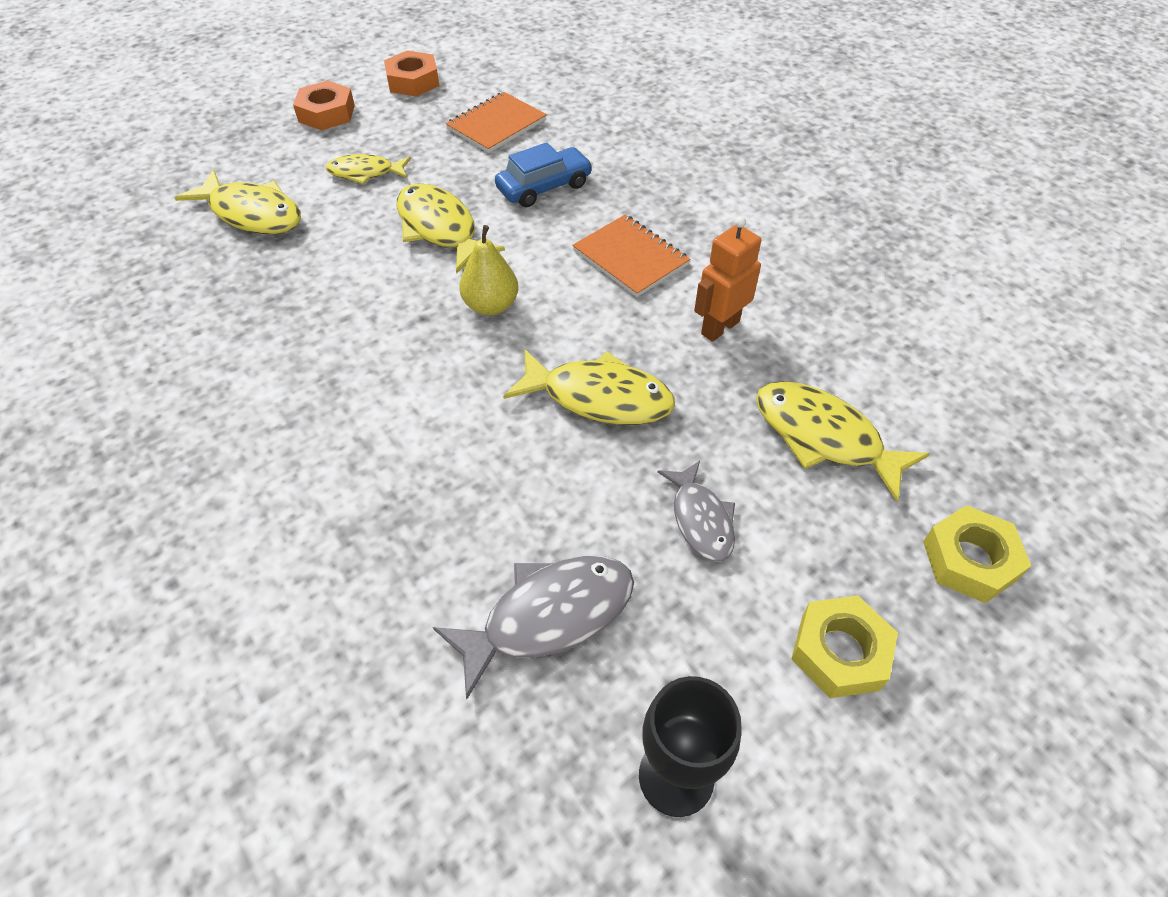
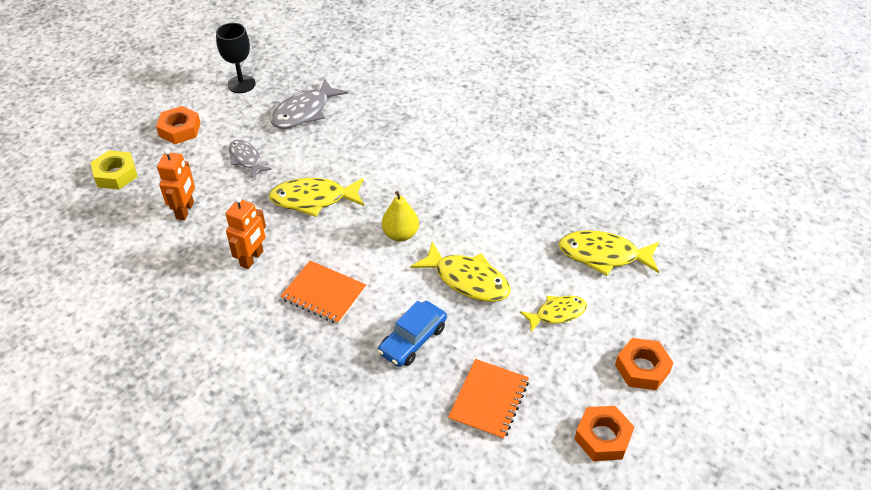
camera: 160 degrees right, 5 degrees down
(823, 437) = (185, 210): yellow fish -> orange robot
(839, 652) = (180, 129): yellow nut -> orange nut

